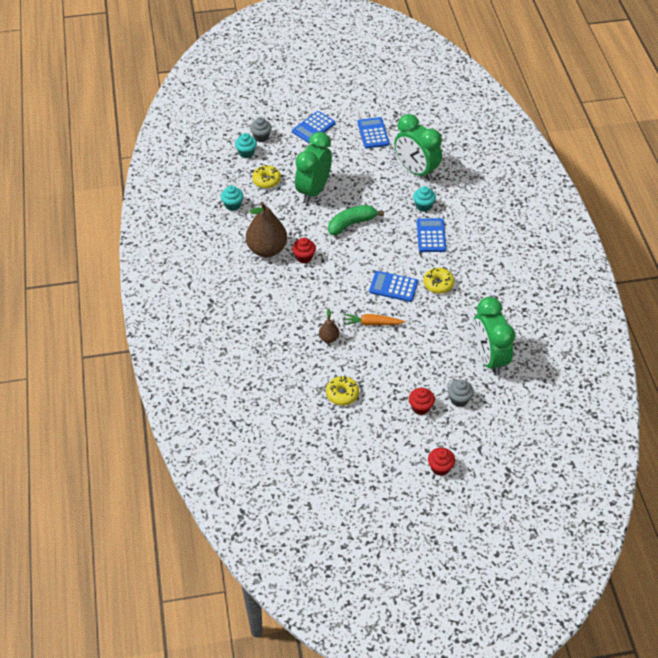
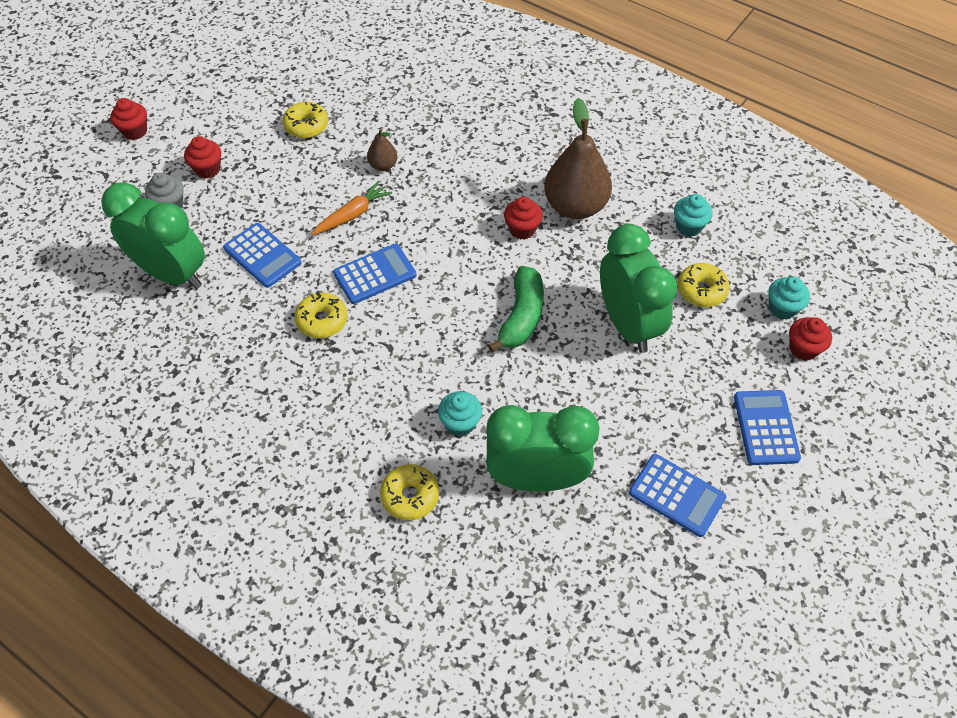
camera: 135 degrees right, 5 degrees up
(261, 137) = (803, 349): grey cupcake -> red cupcake
(431, 235) = (401, 383): blue calculator -> blue calculator (262, 255)
(469, 197) = (410, 496): none -> yellow donut

